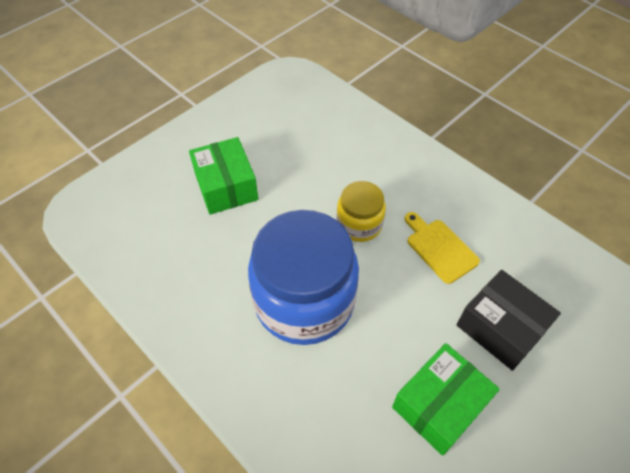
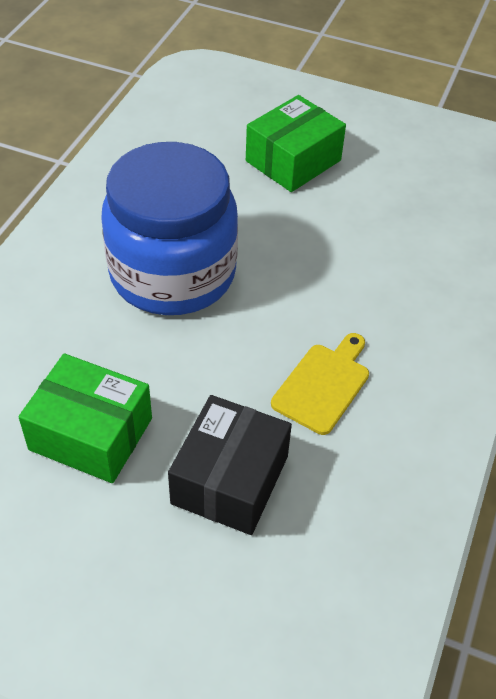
camera: 65 degrees right, 5 degrees down
(359, 224) = (312, 293): yellow jar -> none

